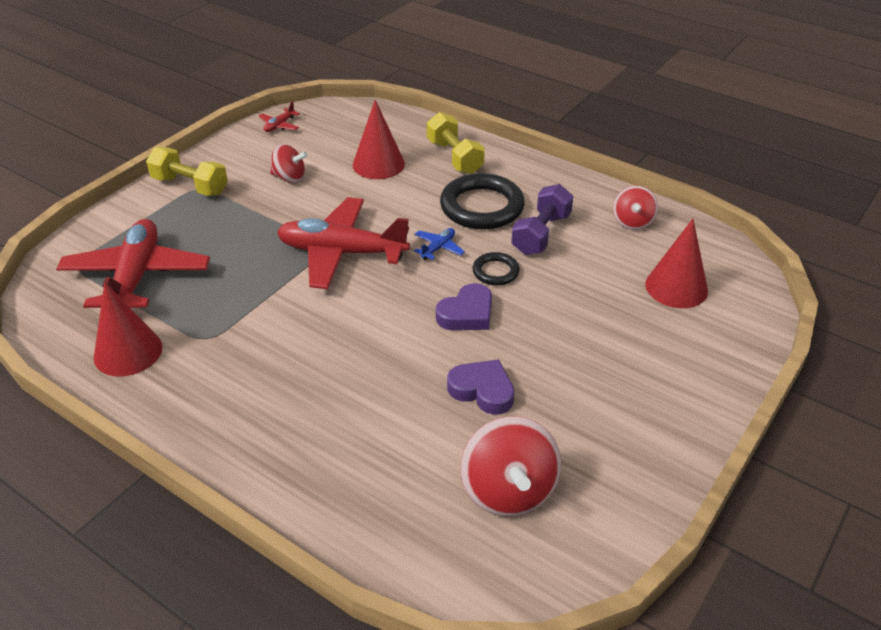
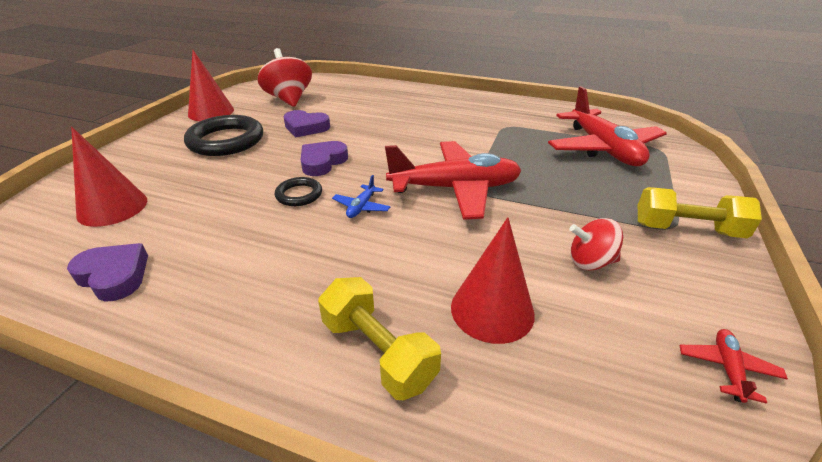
camera: 165 degrees right, 5 degrees down
(128, 352) = (546, 116): red cone -> red cone (211, 112)
(482, 207) = (320, 263): black ring -> black ring (226, 141)
(541, 234) = (245, 240): purple dumbbell -> none
(632, 222) = (114, 276): red spinning top -> purple heart

